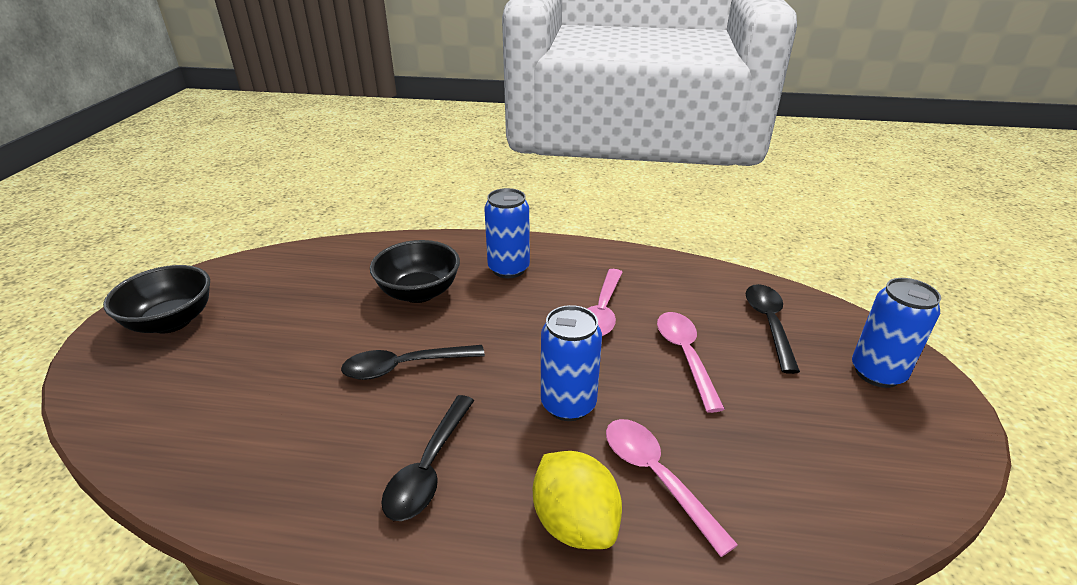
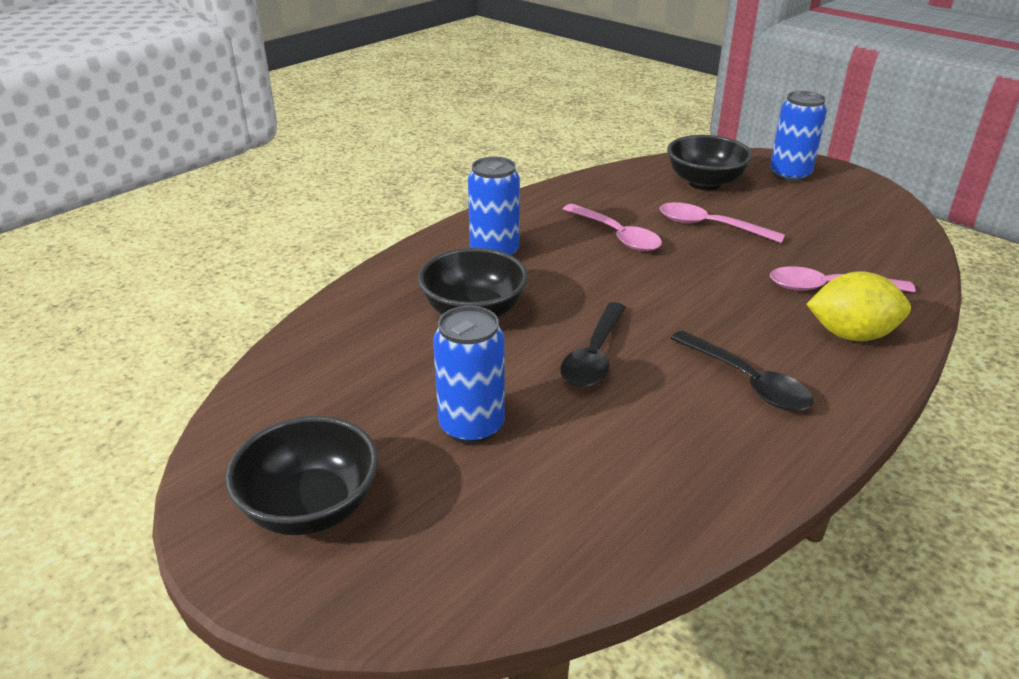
camera: 55 degrees left, 0 degrees up
(568, 404) = (723, 293): blue can -> blue can (471, 426)
(769, 324) = (704, 183): black spoon -> black bowl

